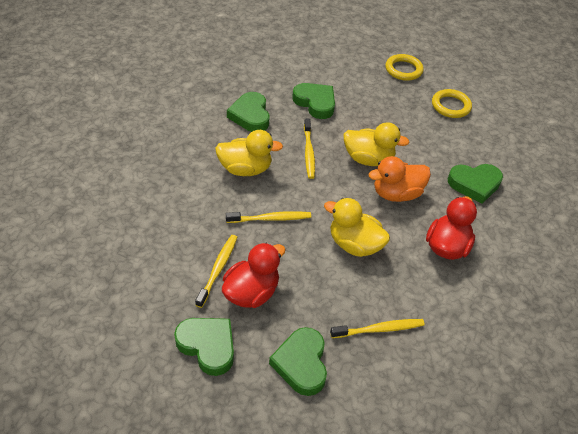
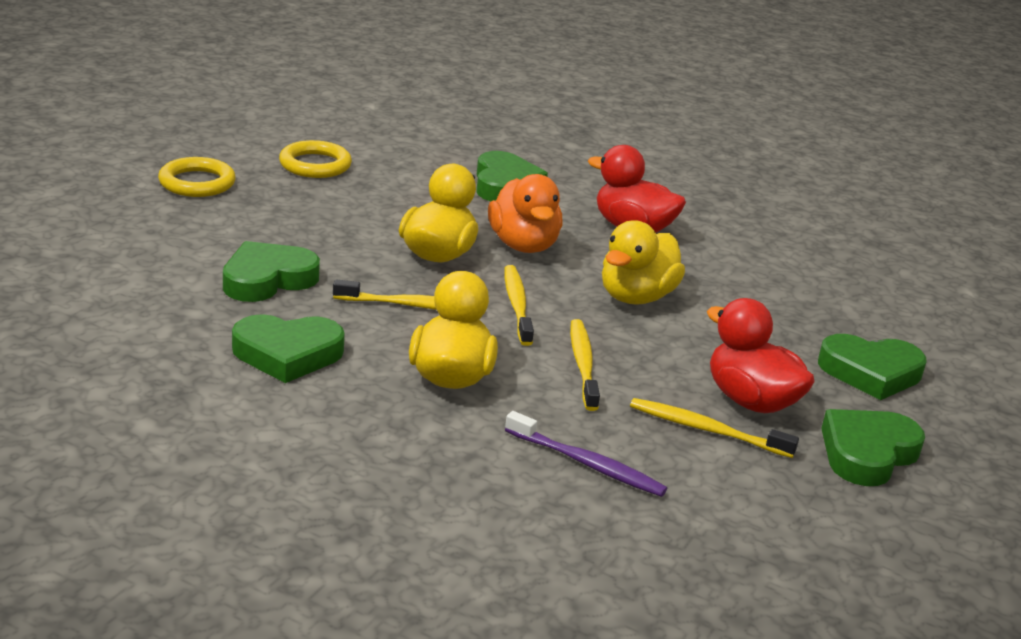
camera: 85 degrees left, 20 degrees down
(180, 218) = (586, 463): none -> purple toothbrush
(379, 329) = (793, 304): yellow toothbrush -> yellow toothbrush (517, 305)

